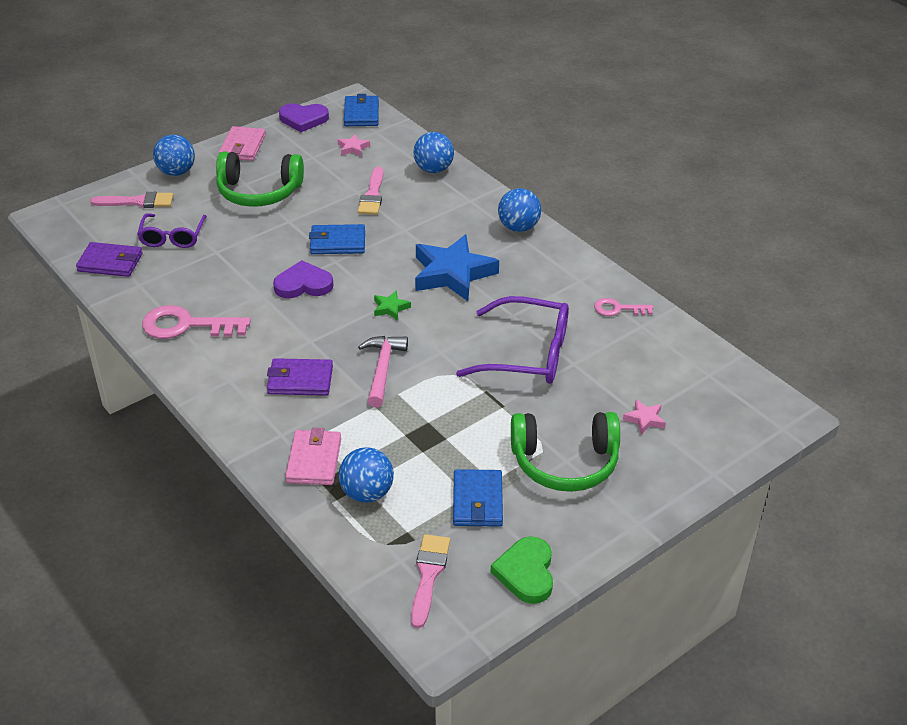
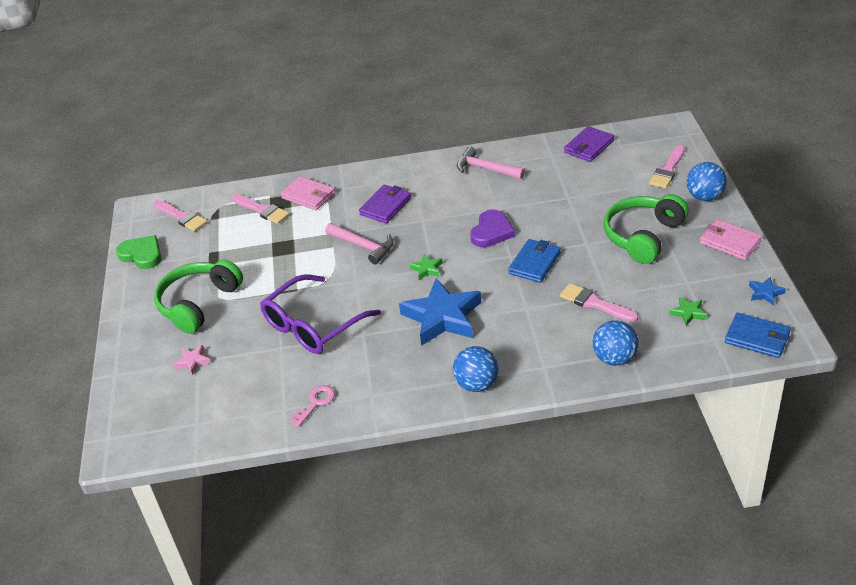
camera: 125 degrees right, 0 degrees up
(172, 237) = (603, 179): purple glasses -> none
(187, 325) = (486, 169): pink key -> pink hammer
(303, 119) = (765, 293): purple heart -> blue star
(353, 148) = (688, 313): pink star -> green star
(367, 493) = (262, 210): blue ball -> pink brush
(477, 501) = (210, 253): blue wallet -> none

